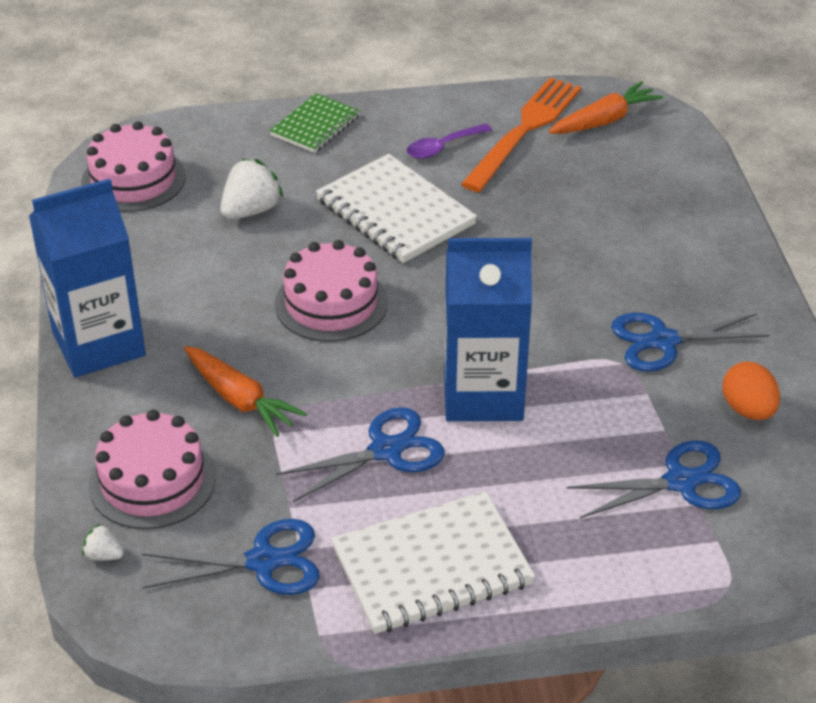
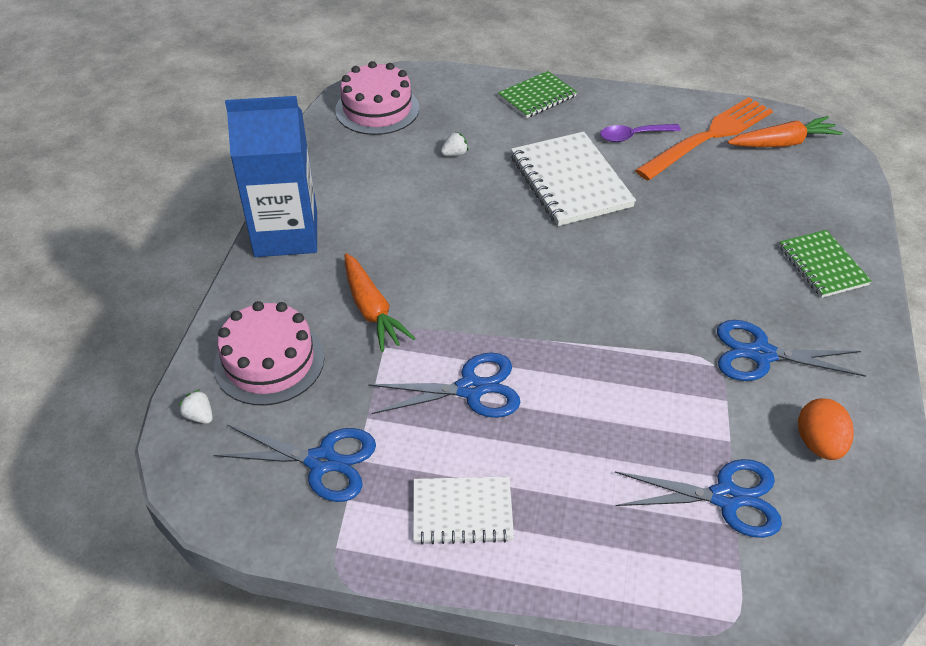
camera: 20 degrees right, 5 degrees up
(251, 211) = (455, 154): white strawberry -> white strawberry, size x0.50
(331, 303) = (483, 246): pink cake -> none
(432, 567) = (462, 512): white notebook -> white notebook, size x0.61
(483, 394) = (576, 360): blue carton -> none
(690, 239) = (822, 266): none -> green notebook

